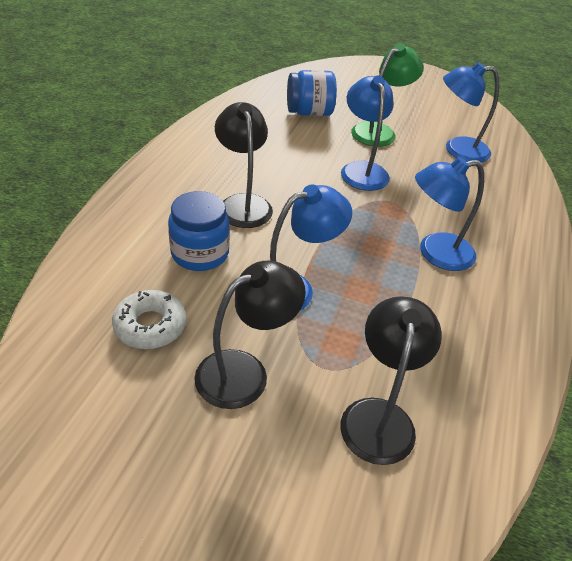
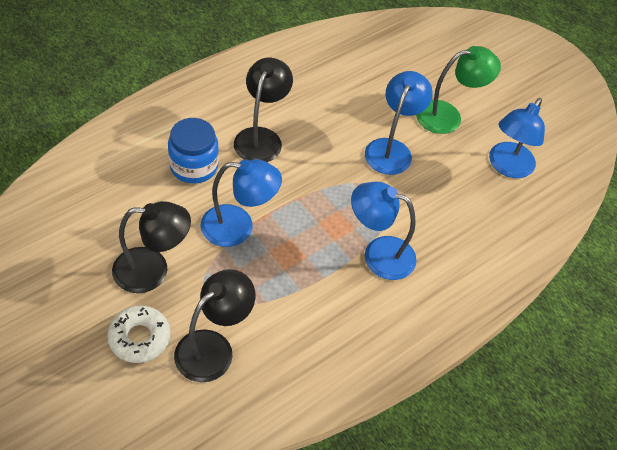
camera: 30 degrees right, 10 degrees up
(150, 326) = (118, 206): white donut -> white donut (139, 338)
(309, 113) = (399, 69): blue jar -> none
(457, 149) = (507, 167): blue lamp -> blue lamp turned 90 degrees counterclockwise

